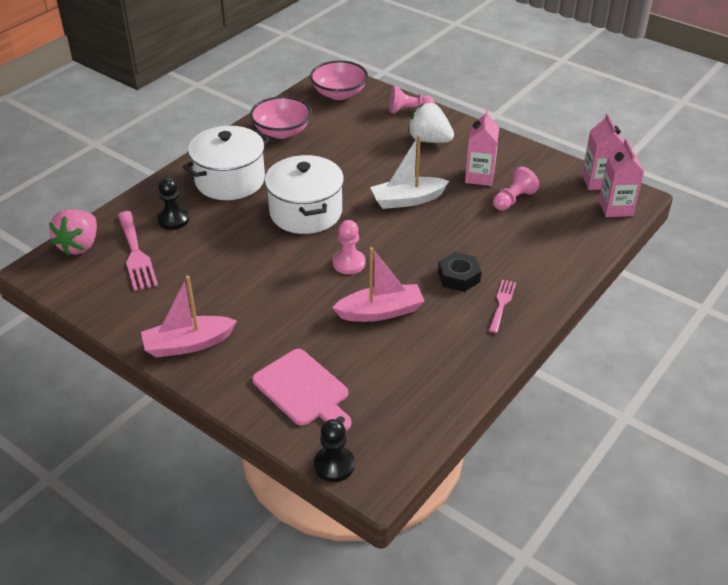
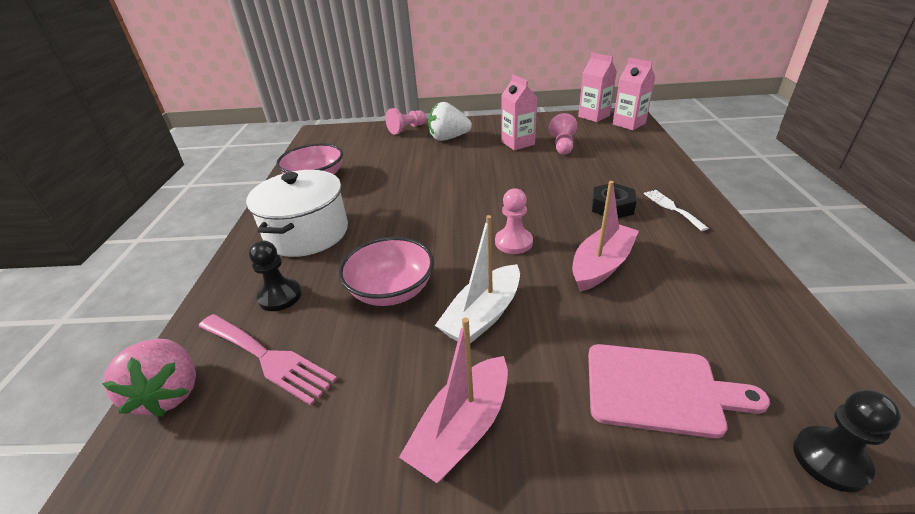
camera: 35 degrees left, 5 degrees down
(306, 212) = (417, 223): white pot -> none
(339, 94) = (336, 139): pink bowl -> pink bowl (391, 290)
(407, 200) = (490, 177): white boat -> white boat (483, 315)
(502, 303) = (672, 208): pink fork -> white fork

